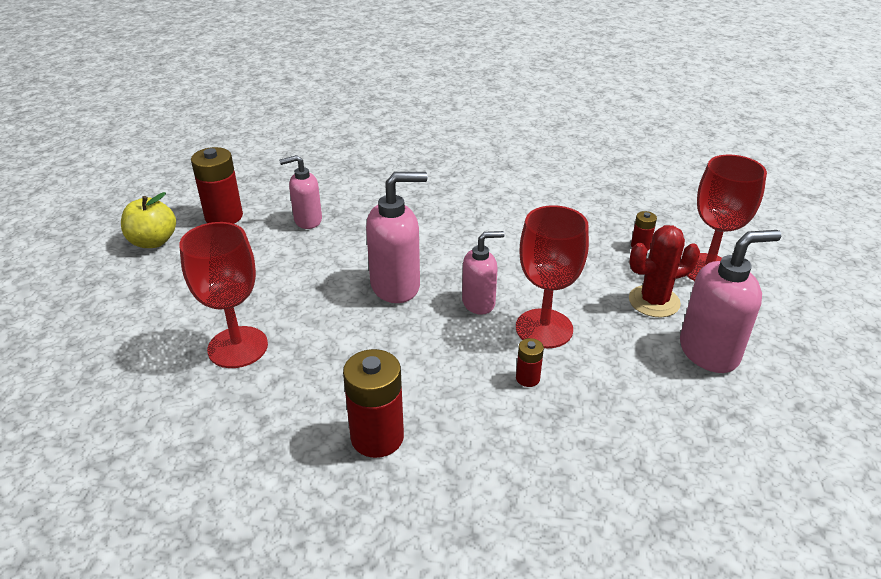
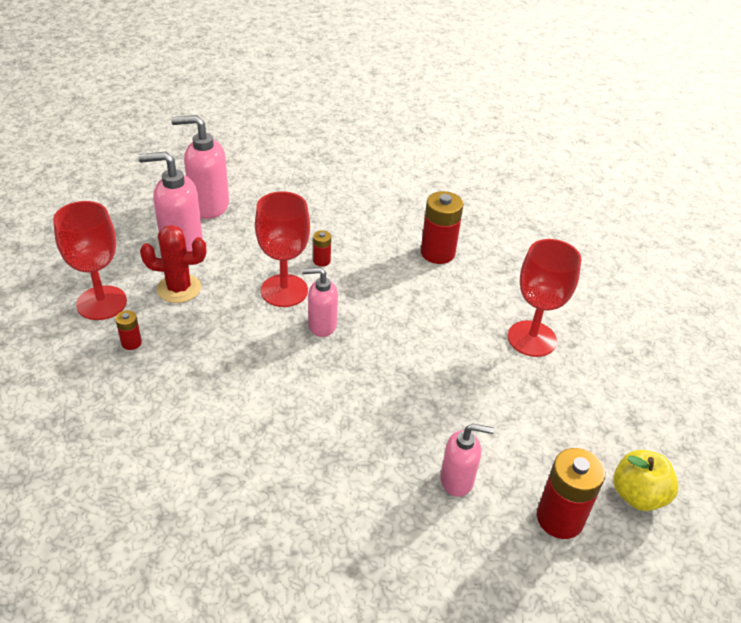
camera: 165 degrees left, 5 degrees up
(396, 286) = (386, 361): pink soap dispenser -> pink soap dispenser (209, 206)

